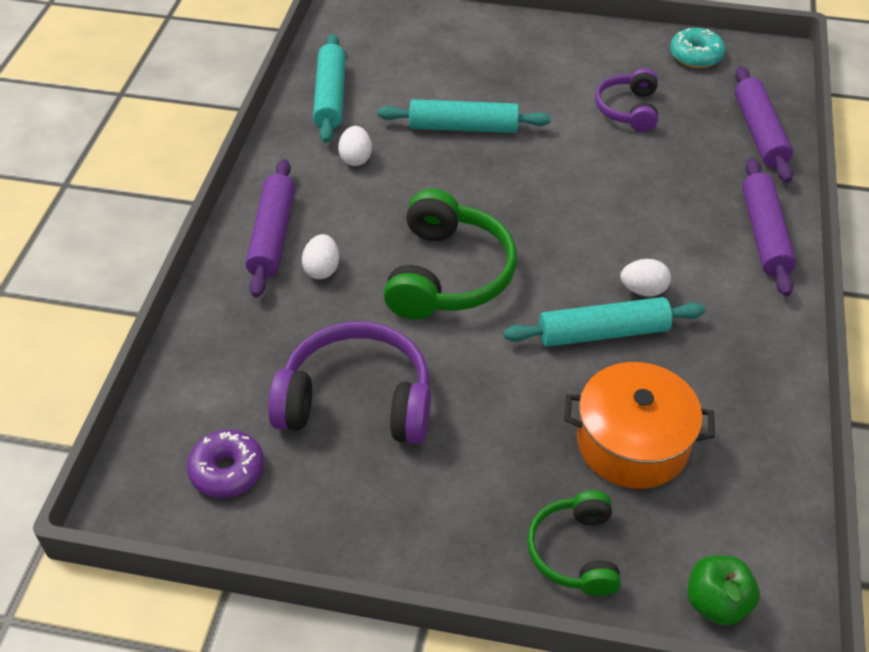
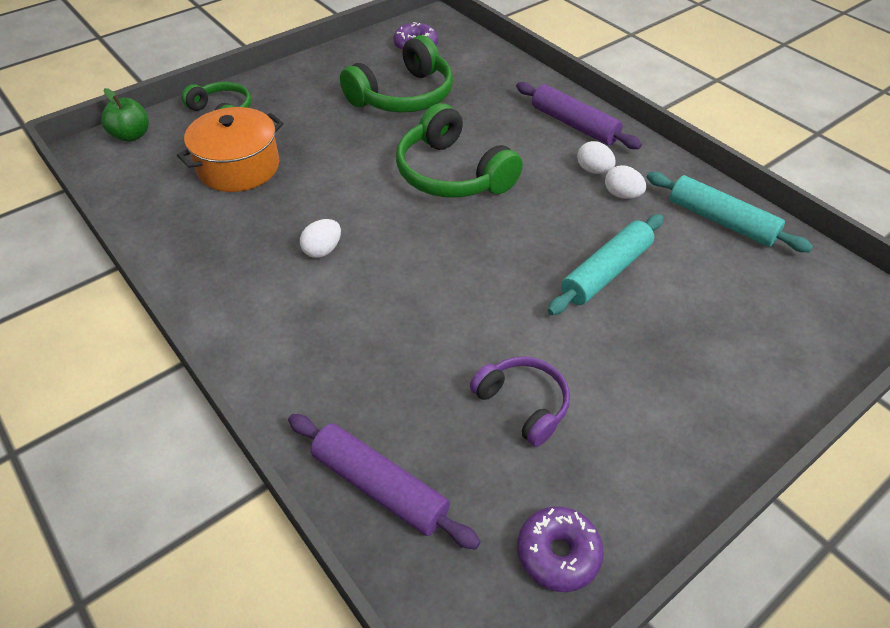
camera: 130 degrees right, 0 degrees up
(322, 269) = (519, 129): white egg -> white egg (593, 170)
(357, 401) = (403, 96): purple headphones -> green headphones
(603, 333) = (318, 207): turquoise rolling pin -> none
(695, 56) = (558, 553): turquoise donut -> purple donut
(764, 234) = (274, 364): purple rolling pin -> none

